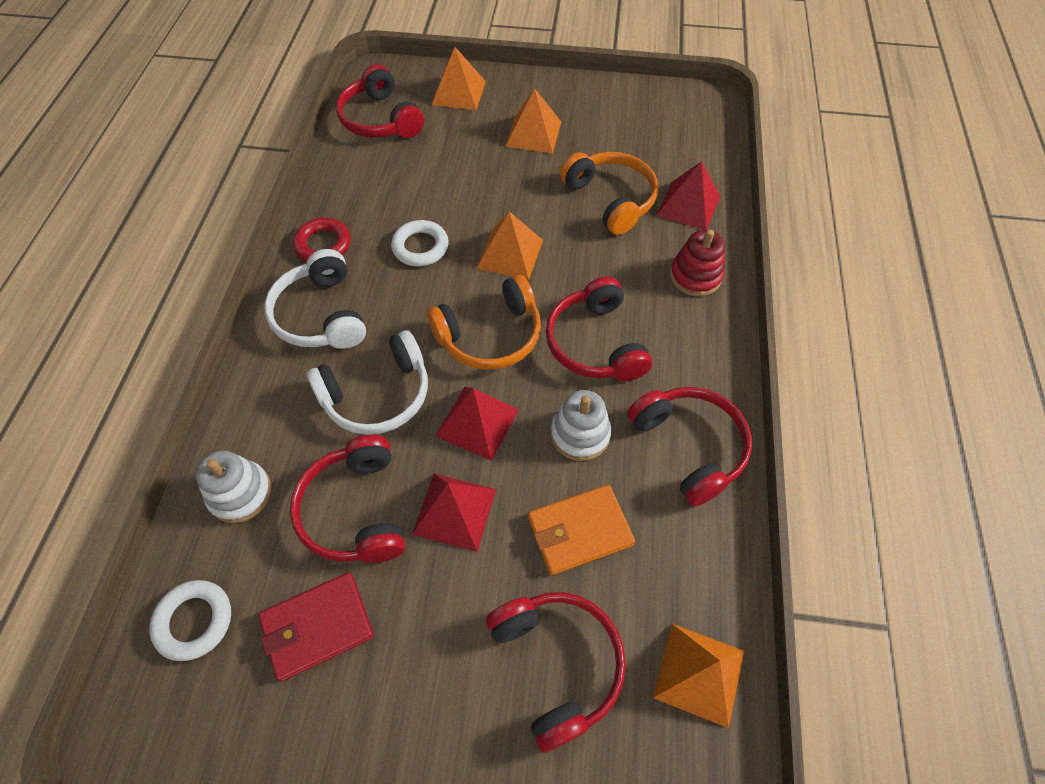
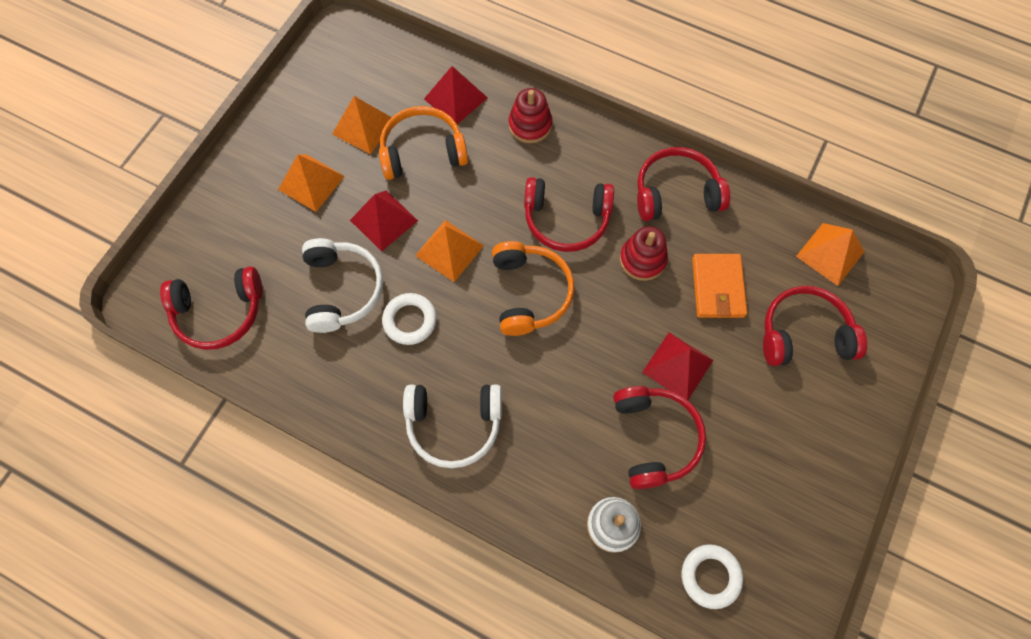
camera: 70 degrees left, 10 degrees up
(317, 627) = (738, 485): red wallet -> none
(323, 244) = (369, 405): red ring -> none
(355, 510) = (655, 438): red headphones -> red headphones turned 105 degrees counterclockwise
(378, 395) = (556, 396): white headphones -> white headphones (342, 289)
(459, 93) = (218, 228): orange pyramid -> orange pyramid (364, 126)
(477, 422) = (608, 328): red pyramid -> red pyramid (383, 220)
(580, 434) = (642, 259): white stacking toy -> red stacking toy

